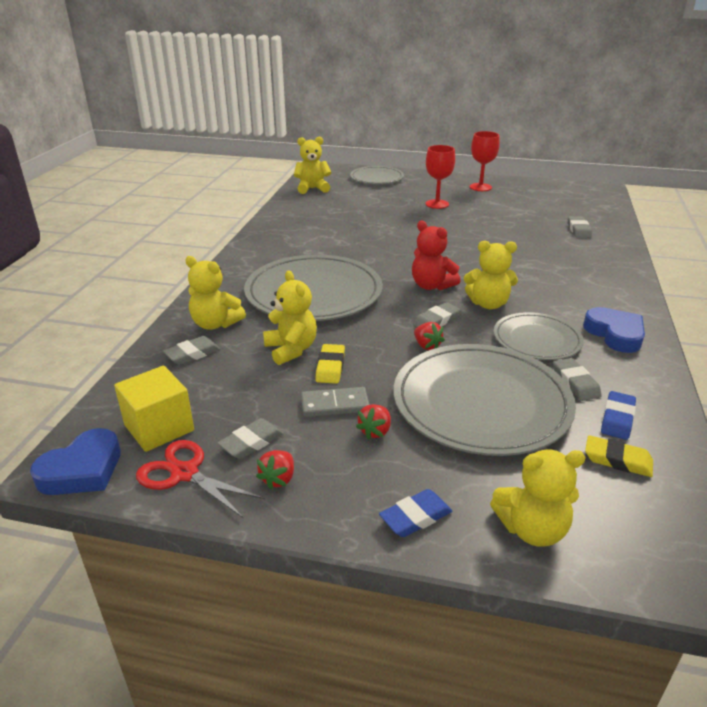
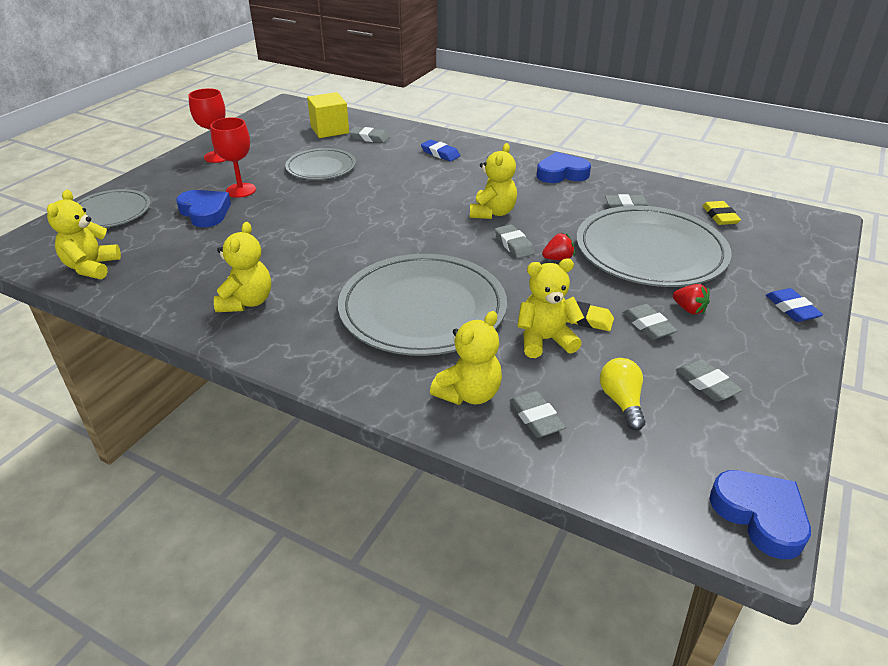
camera: 75 degrees left, 5 degrees up
(159, 428) = (684, 450): yellow cube -> yellow cube (330, 130)
(184, 473) = (757, 432): red scissors -> none
(217, 393) = (621, 402): none -> yellow light bulb
(278, 479) = (757, 372): red strawberry -> none
(335, 405) = (648, 325): grey domino -> grey eraser
(397, 201) = (205, 212): none -> blue heart
(431, 286) = (443, 233): red teddy bear -> none
(532, 529) = (794, 264): yellow teddy bear -> yellow teddy bear (247, 302)
(537, 339) = (561, 206): grey plate -> grey plate (321, 167)
(617, 419) = (673, 203): blue eraser -> blue eraser (440, 153)
(617, 460) = (720, 216): yellow eraser -> yellow eraser turned 45 degrees counterclockwise

